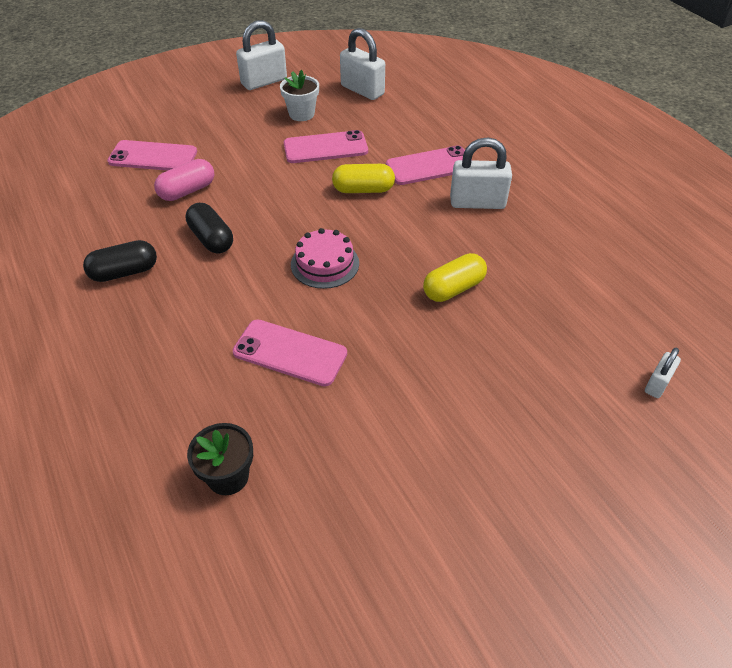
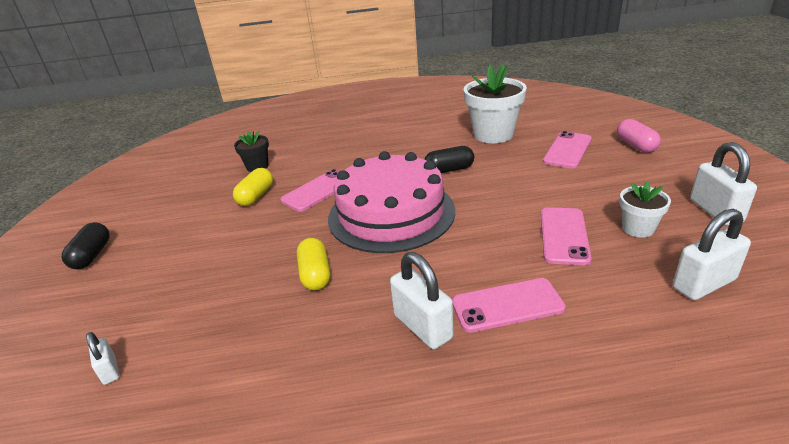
camera: 115 degrees right, 15 degrees down
(104, 218) = (493, 134): none -> white flower pot
(124, 272) = (433, 141): black capsule -> black capsule (92, 255)
(187, 191) = (514, 162): pink capsule -> pink capsule (635, 145)
(325, 264) = (391, 213): pink cake -> pink cake, size x2.23
(363, 189) = (481, 248): yellow capsule -> yellow capsule (256, 196)
(430, 166) = (507, 305): pink phone -> pink phone turned 75 degrees clockwise
(477, 202) = (423, 326): white padlock -> white padlock turned 60 degrees counterclockwise

